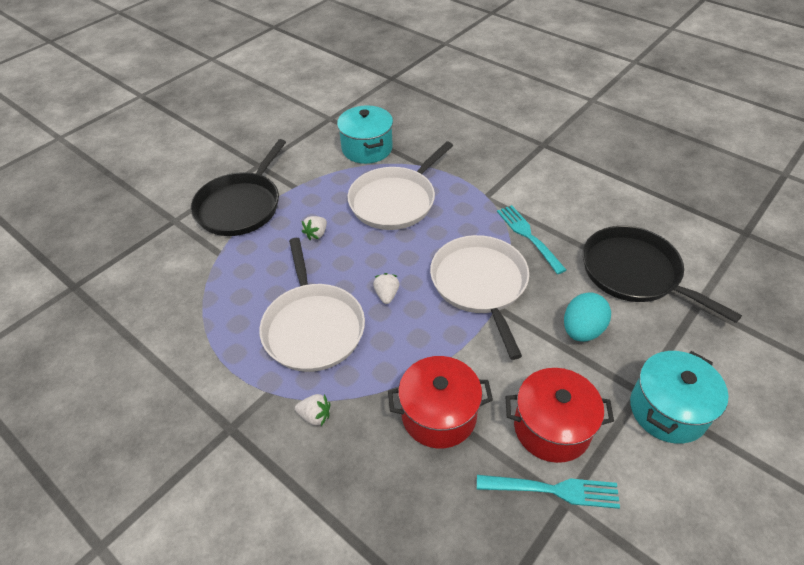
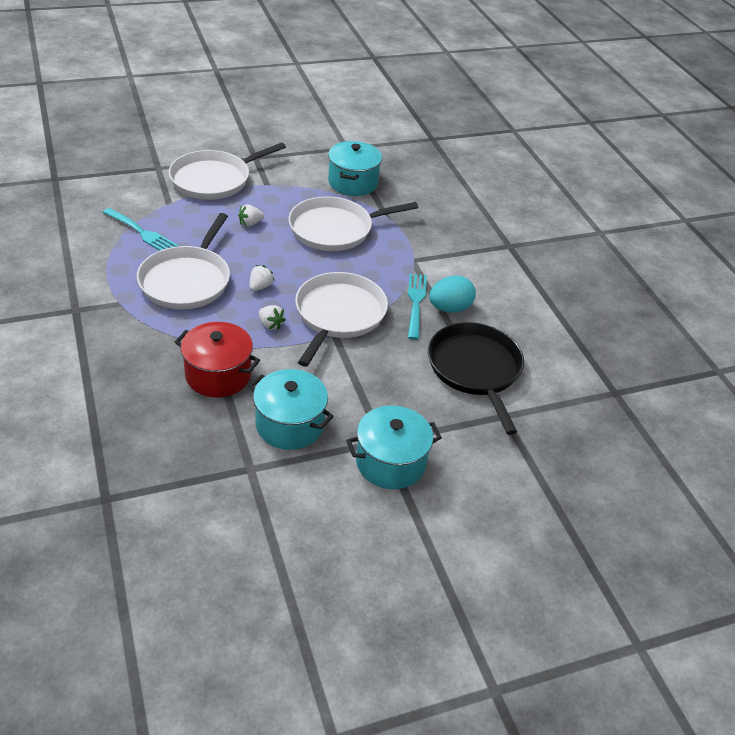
camera: 25 degrees right, 5 degrees down
(241, 206) = (214, 179): black pan -> white pan
(315, 416) = (135, 331): white strawberry -> white strawberry (270, 325)
(552, 428) = (289, 425): red pot -> turquoise pot
(552, 490) = (248, 457): turquoise fork -> turquoise fork (141, 232)
(582, 330) = (384, 382): turquoise egg -> turquoise egg (449, 308)

